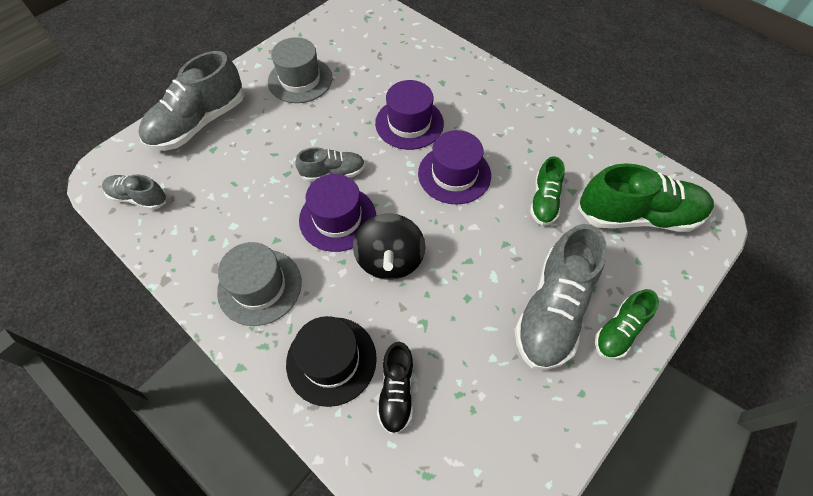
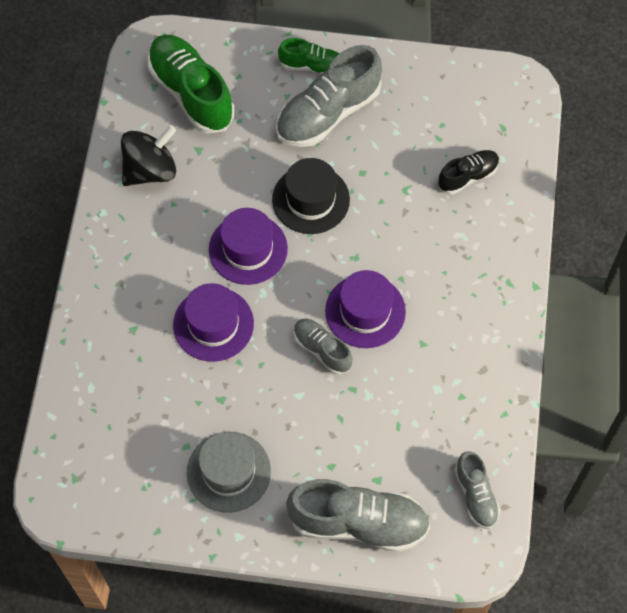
camera: 125 degrees left, 5 degrees up
(260, 286) = (470, 322): grey hat -> none
(331, 360) = (481, 231): black hat -> black hat (311, 199)
(390, 260) = (372, 245): black spinning top -> black spinning top (150, 170)
(544, 201) = (226, 165): green shoe -> none
(552, 310) = (328, 113): grey shoe -> grey shoe turned 150 degrees clockwise

